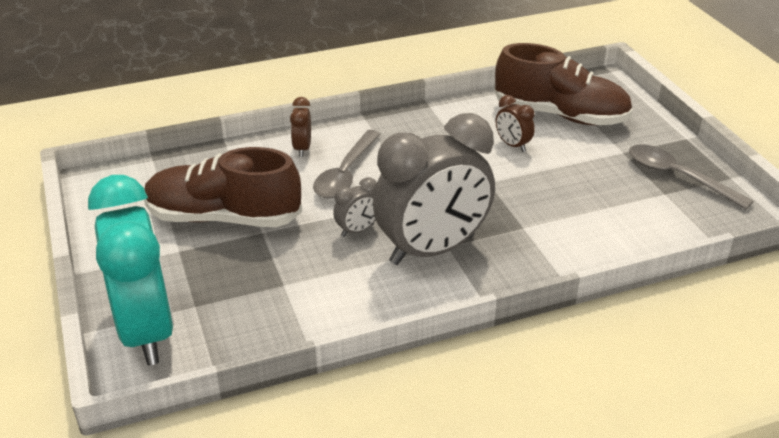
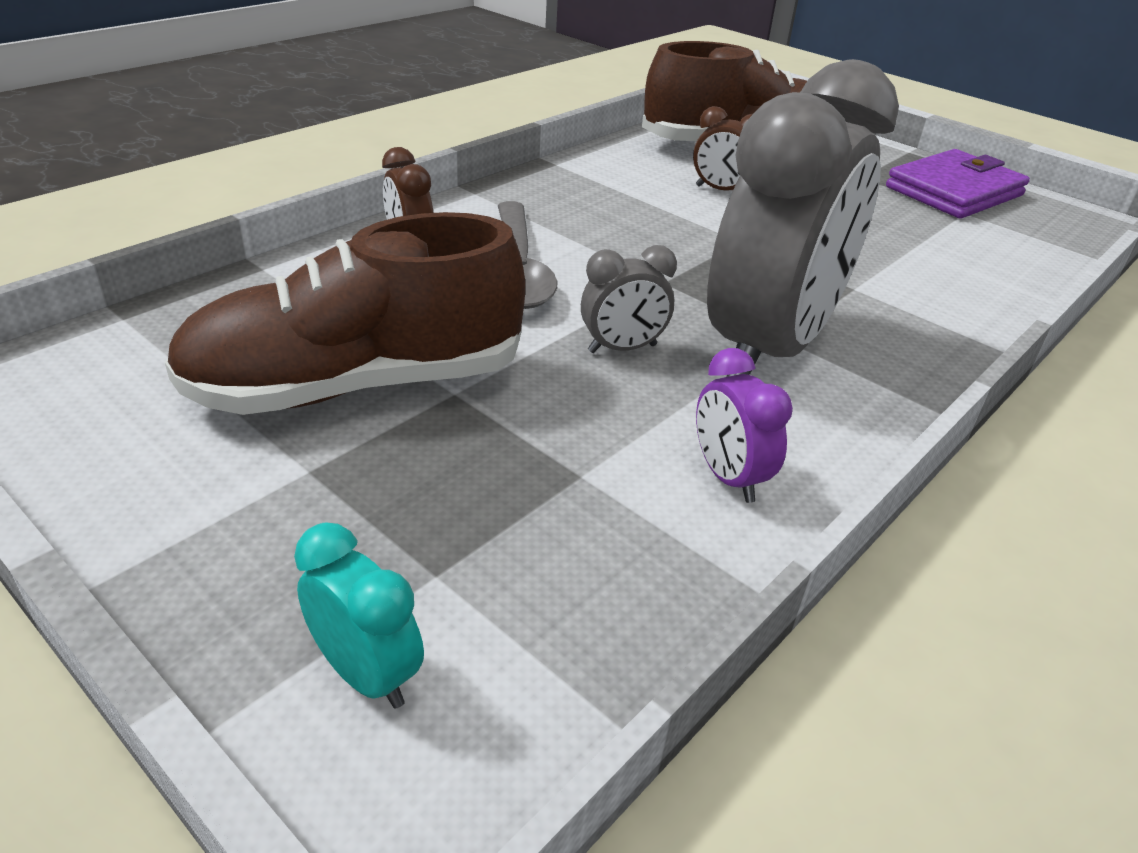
camera: 30 degrees left, 0 degrees up
(147, 331) = (366, 674): turquoise clock -> turquoise clock, size x0.41
(345, 305) = (728, 477): none -> purple clock
(357, 230) = (622, 348): grey clock -> grey clock turned 45 degrees clockwise
(677, 176) = (954, 191): grey spoon -> purple wallet

